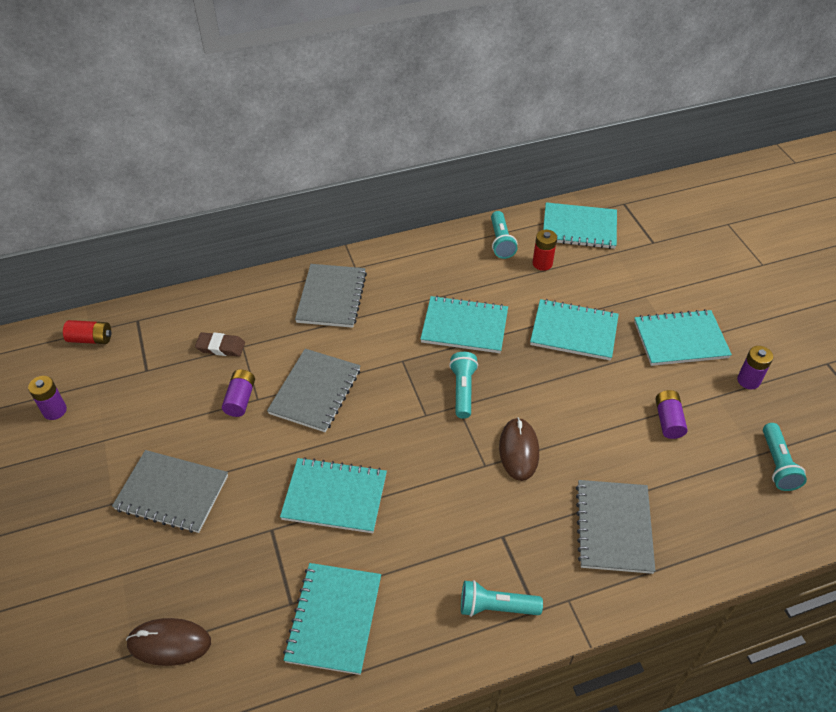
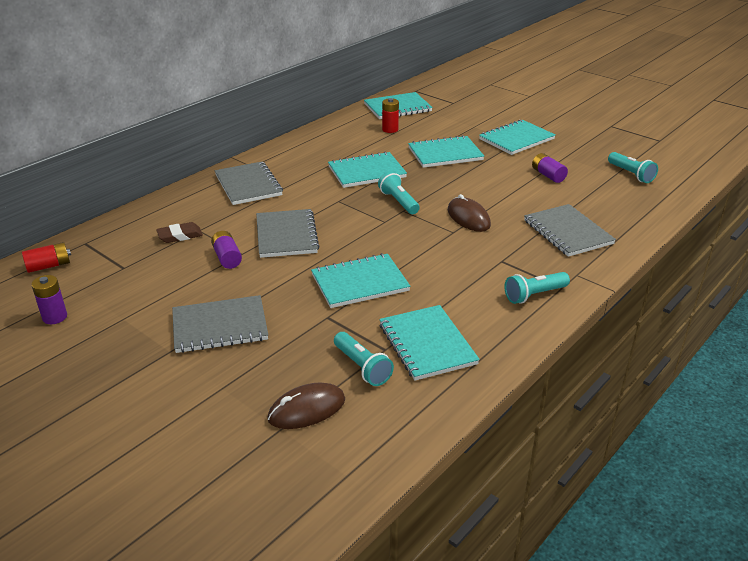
camera: 30 degrees left, 15 degrees down
(501, 242) = (350, 127): turquoise flashlight -> turquoise flashlight (362, 367)
(748, 380) = (575, 145): purple battery -> none

